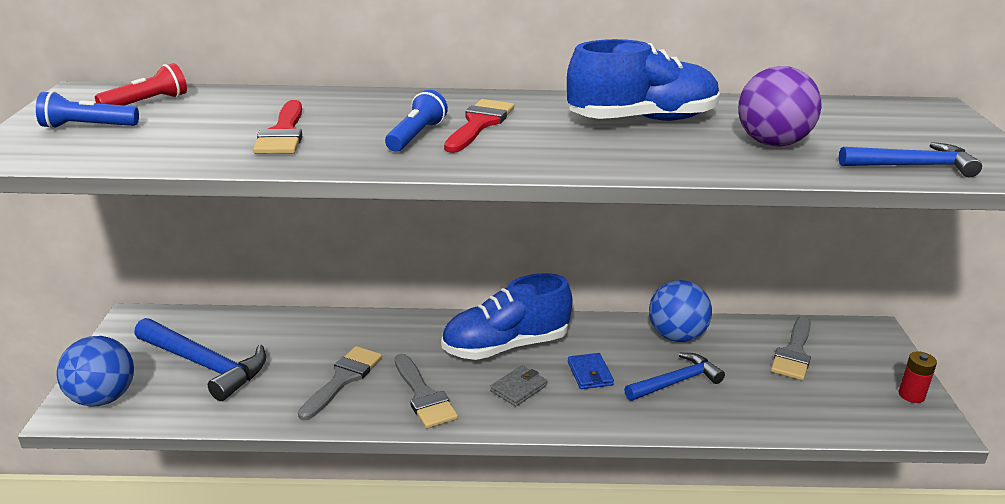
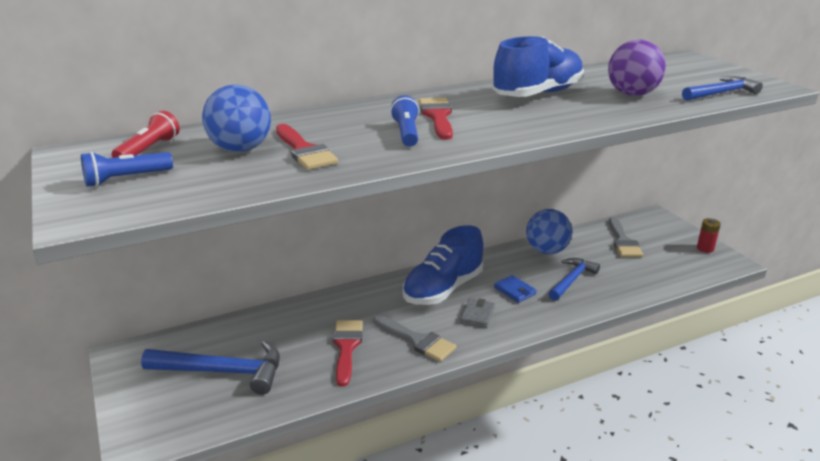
camera: 25 degrees left, 0 degrees up
(103, 398) = (157, 425): blue ball -> blue ball (240, 149)
(343, 379) = (346, 347): grey brush -> red brush

